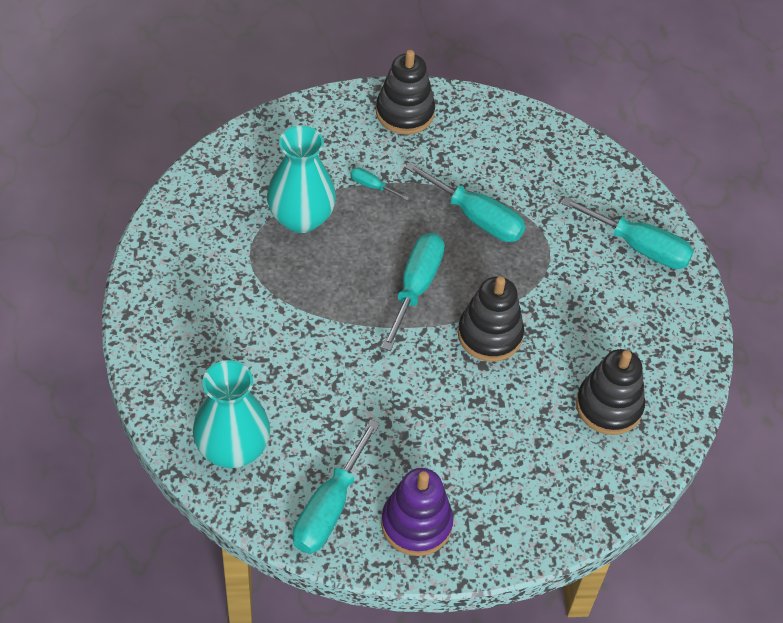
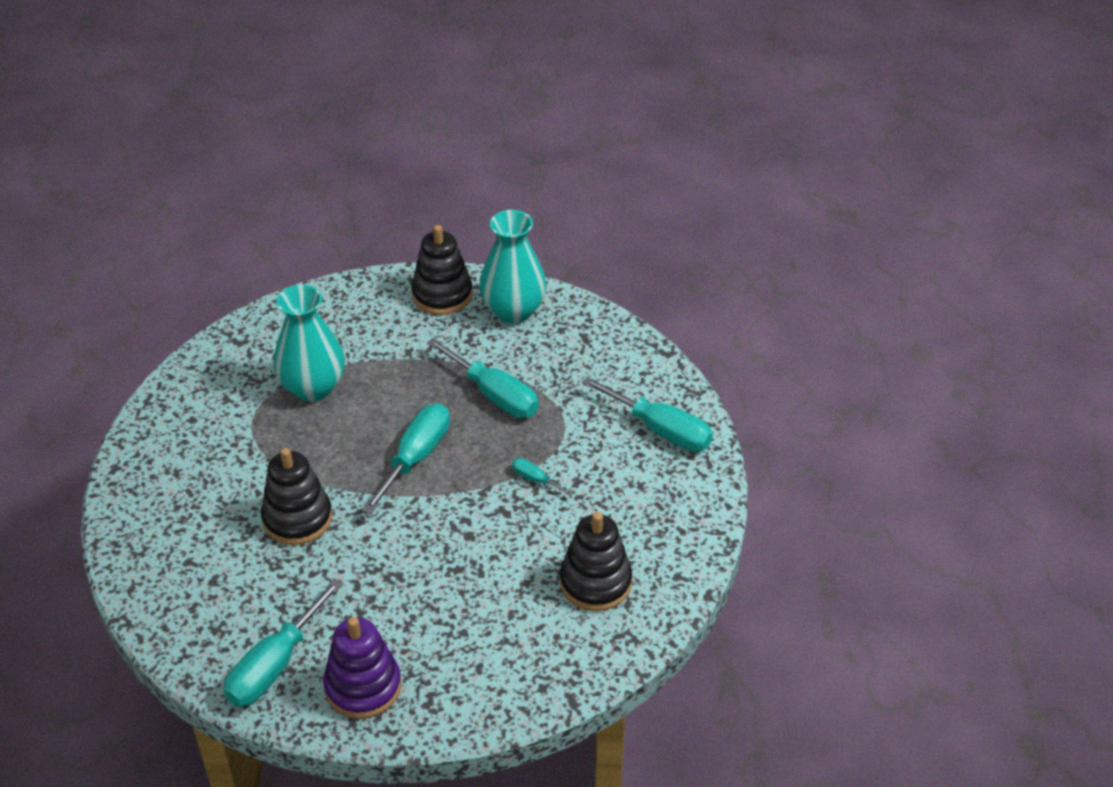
camera: 10 degrees right, 10 degrees down
(233, 449) = (189, 602): turquoise vase -> turquoise vase (513, 311)
(372, 186) = (392, 361): turquoise screwdriver -> turquoise screwdriver (535, 479)
(490, 334) = (483, 506): black stacking toy -> black stacking toy (297, 518)

